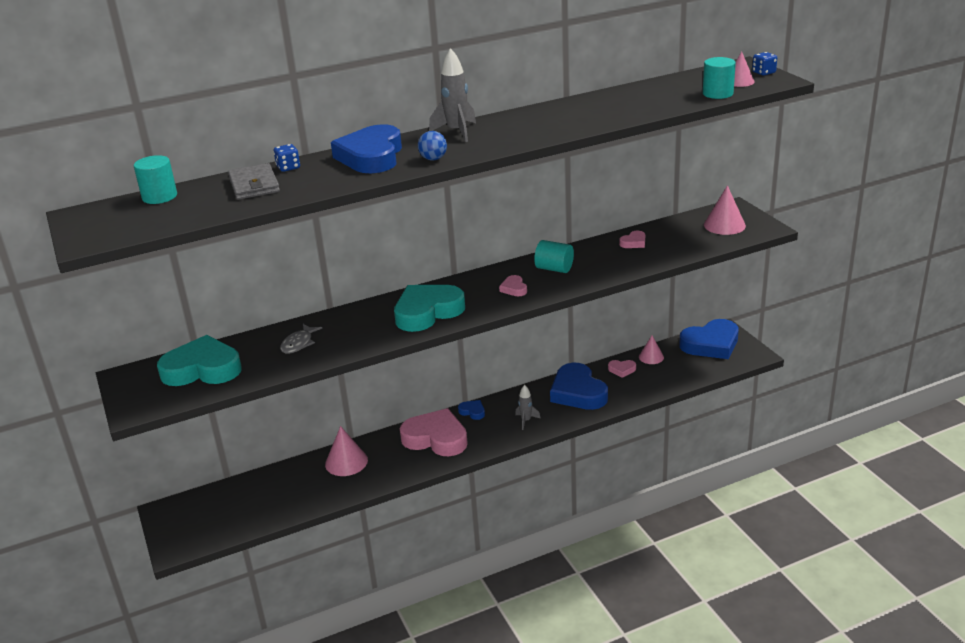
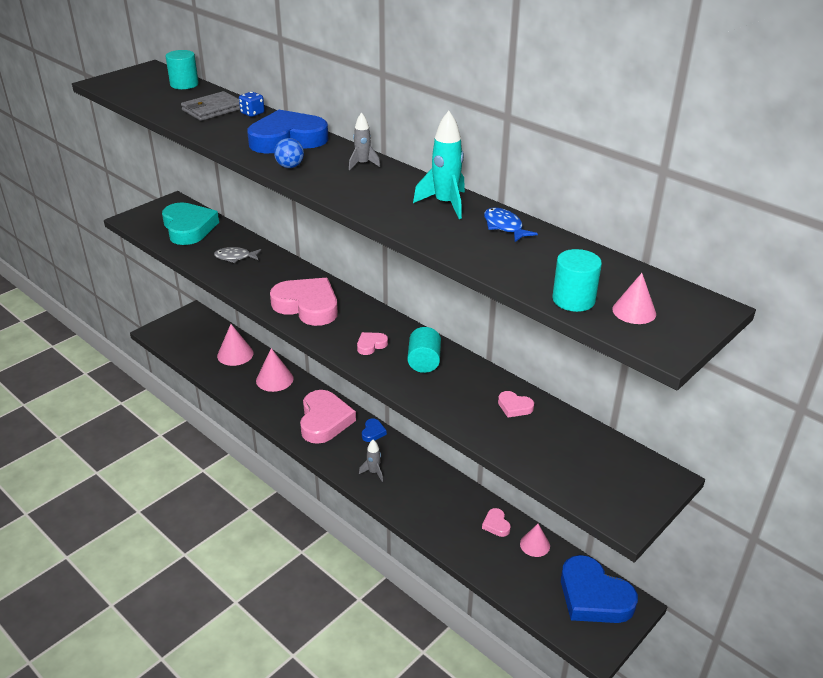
camera: 65 degrees right, 5 degrees up
(427, 312) = (307, 306): turquoise heart -> pink heart
(457, 132) = (363, 164): grey rocket -> grey rocket, size x0.60
(556, 112) = (445, 204): none -> turquoise rocket
(578, 392) = (437, 498): blue heart -> none
(606, 99) = (504, 227): none -> blue fish
(724, 225) = (608, 476): pink cone -> pink cone (235, 354)
(763, 72) = (687, 327): blue dice -> none

